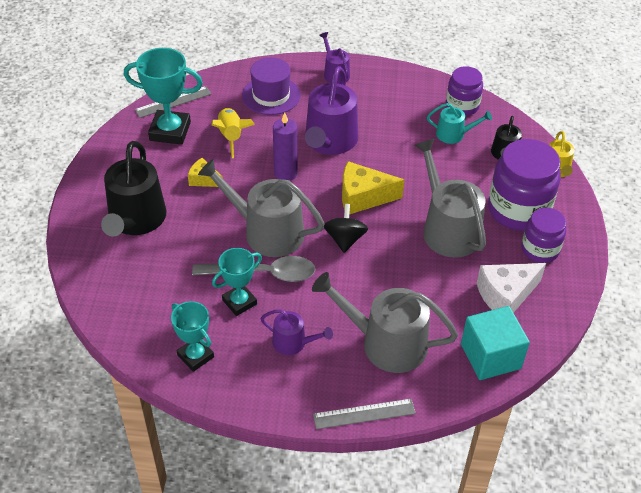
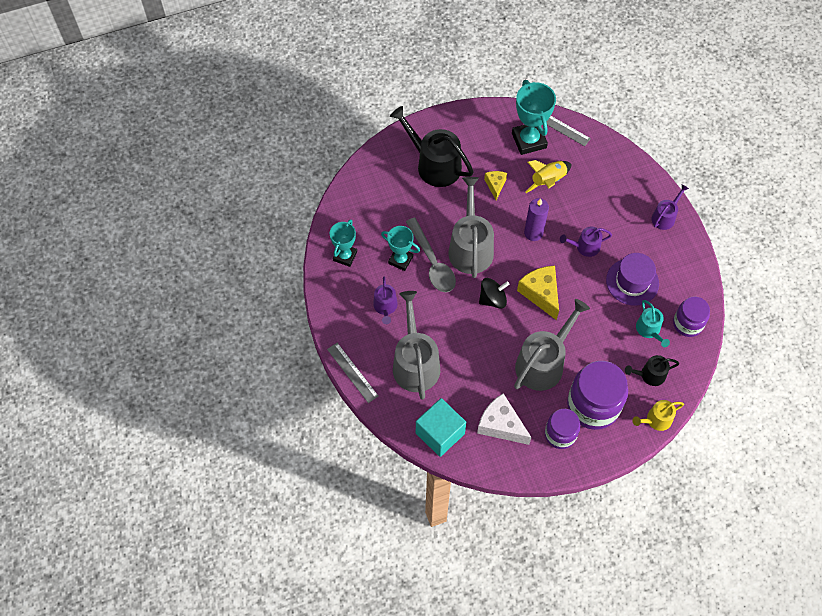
camera: 65 degrees right, 15 degrees up
(135, 220) = (434, 164): black watering can -> black watering can turned 60 degrees clockwise
(271, 95) = (609, 185): purple hat -> purple hat (632, 282)
(329, 141) = (585, 247): purple watering can -> purple watering can, size x0.52

